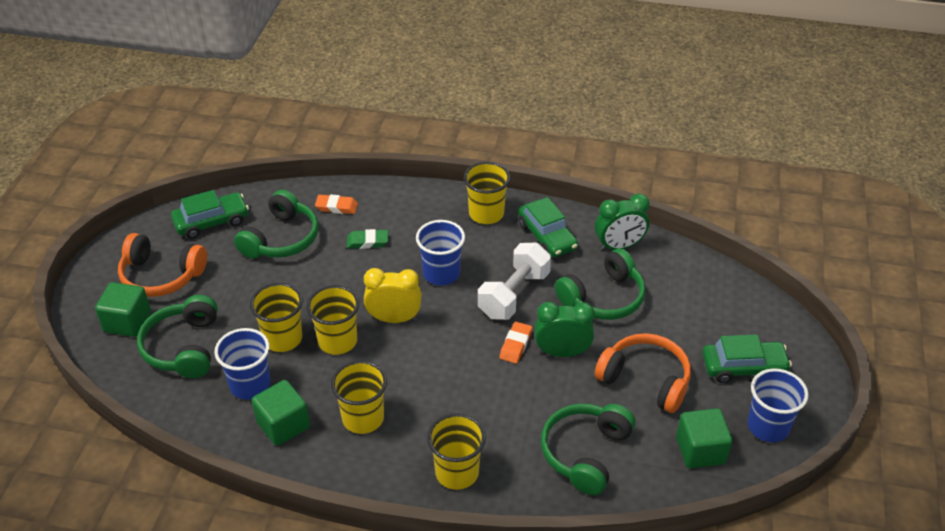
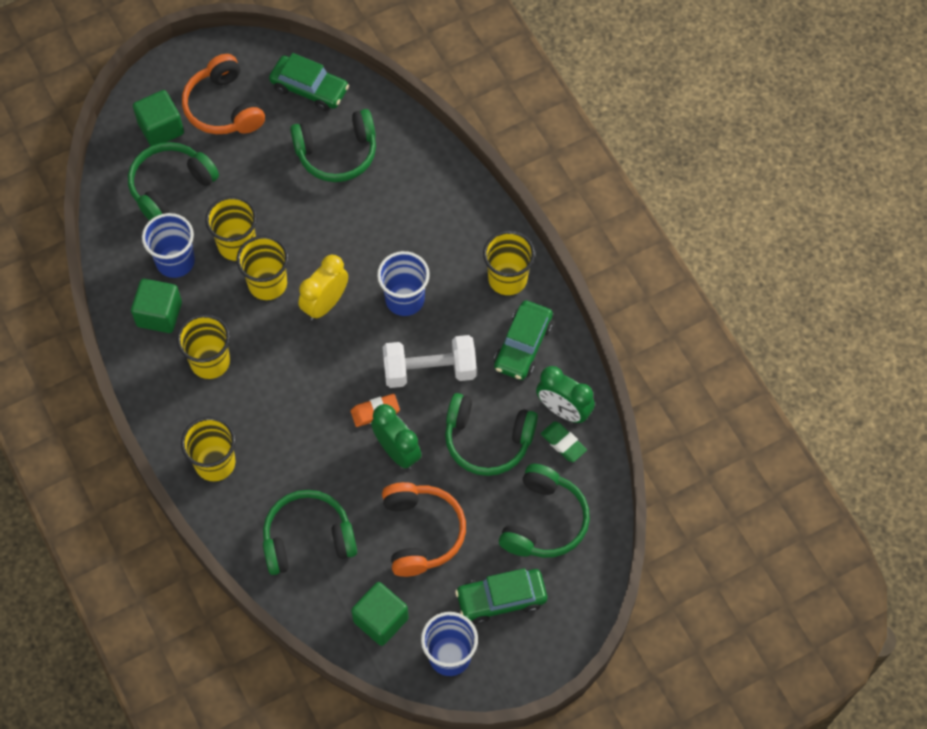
camera: 50 degrees right, 20 degrees up
(336, 207) = (410, 161): orange eraser -> none
(367, 242) = (391, 217): green eraser -> green eraser (563, 443)
(394, 318) = (325, 304): yellow clock -> yellow clock turned 105 degrees counterclockwise
(698, 306) = (544, 521): none -> green headphones
(743, 367) = (501, 599): green car -> green car turned 120 degrees clockwise

